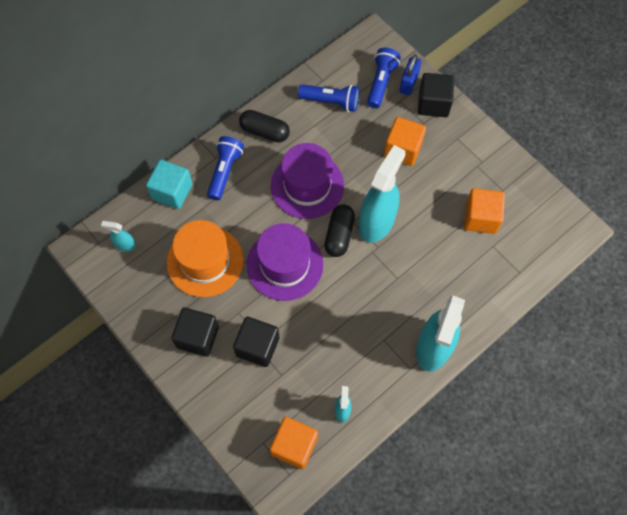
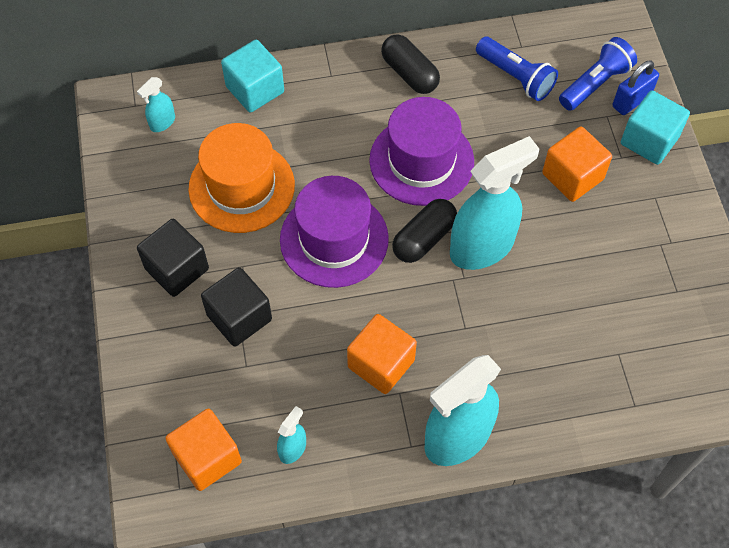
camera: 30 degrees right, 5 degrees down
(125, 245) = (162, 122): turquoise spray bottle -> turquoise spray bottle turned 90 degrees counterclockwise
(225, 171) = (332, 96): blue flashlight -> none
(433, 104) = (649, 140): black cube -> turquoise cube
(480, 218) = (624, 311): orange cube -> orange cube (381, 364)

